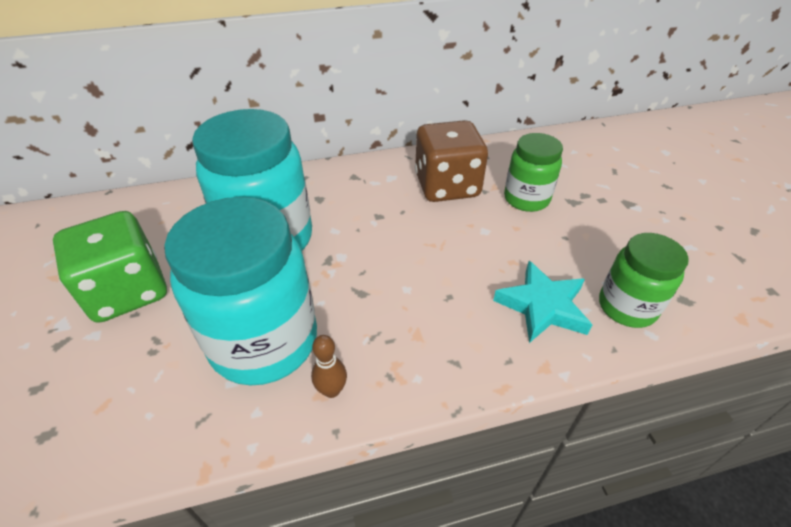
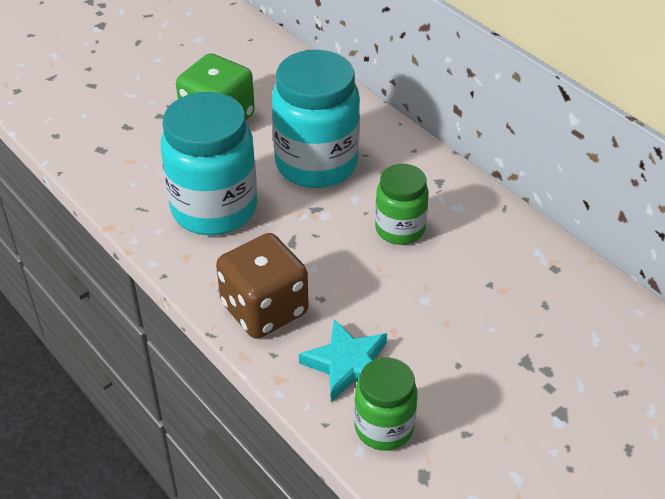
camera: 65 degrees right, 0 degrees up
(331, 390) = (193, 261): brown bowling pin -> none
(447, 186) = (475, 253): brown dice -> brown dice (264, 309)
(526, 199) = (500, 321): green jar -> green jar (400, 229)

